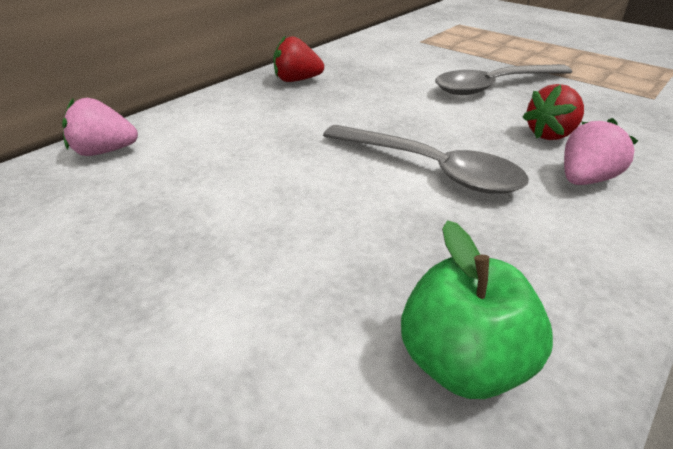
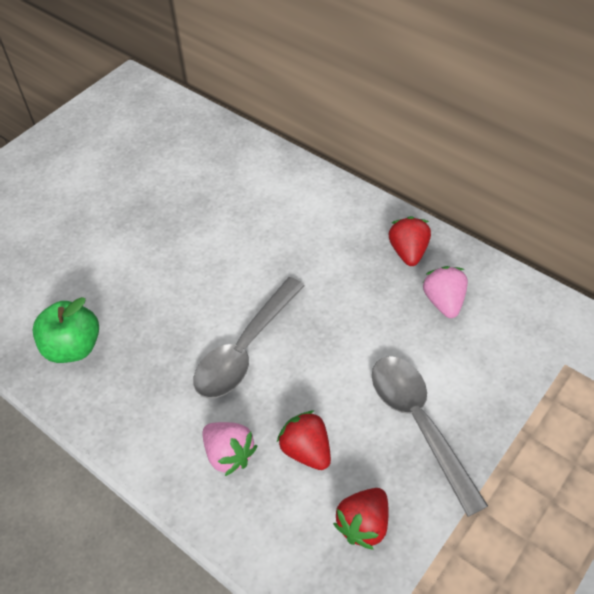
camera: 90 degrees right, 15 degrees up
(105, 151) = (267, 165): pink strawberry -> pink strawberry (443, 301)
(608, 111) = (363, 524): none -> red strawberry

